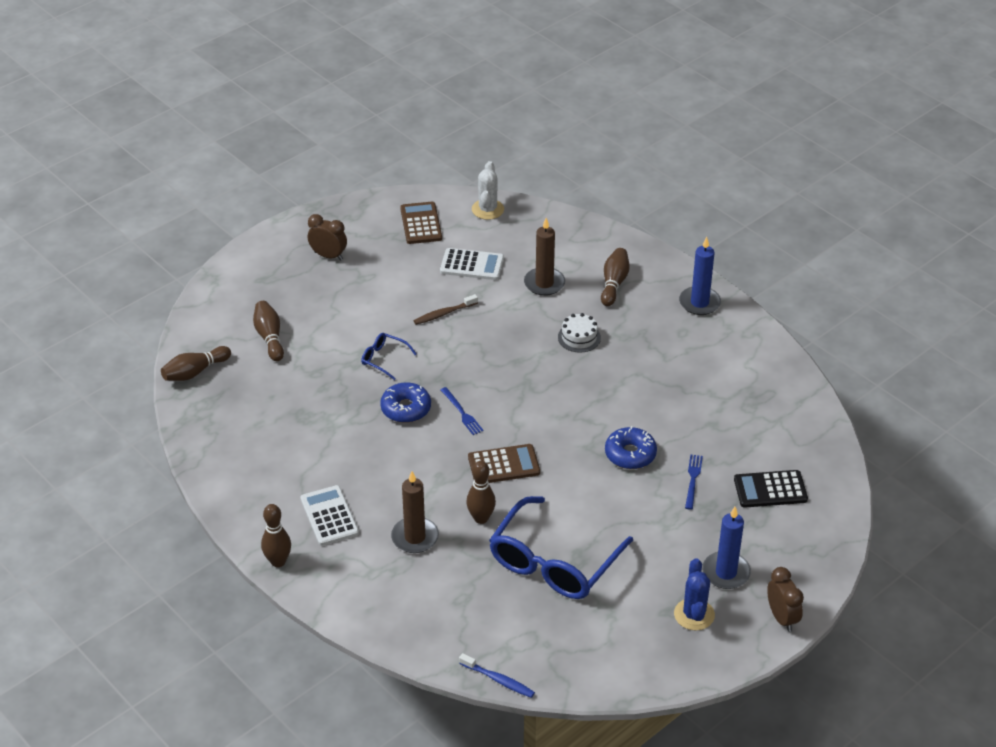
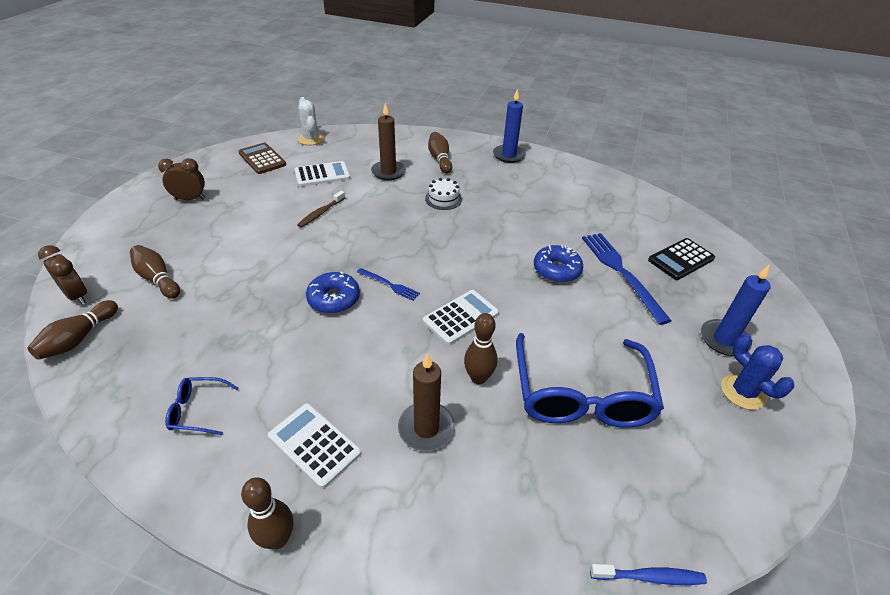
camera: 30 degrees left, 0 degrees up
(384, 359) = (286, 263): blue glasses -> blue glasses (198, 410)
(504, 465) = (461, 317): brown calculator -> white calculator
(693, 480) = (621, 272): blue fork -> blue fork, size x1.99
(782, 618) = (806, 362): brown clock -> brown clock (77, 296)

